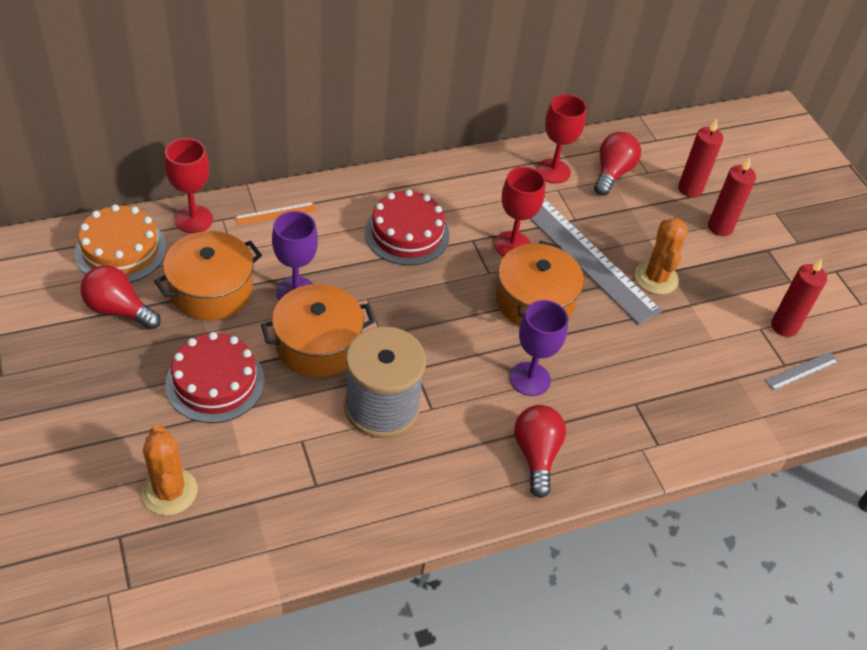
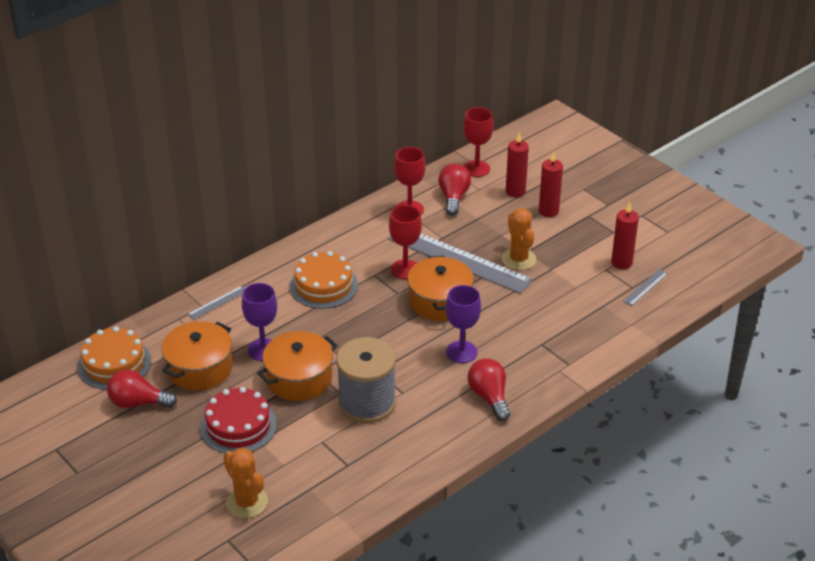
camera: 15 degrees left, 10 degrees down
(193, 219) = (157, 325): red goblet -> red goblet (476, 168)
(276, 214) = (217, 302): orange ruler -> grey ruler
(407, 233) = (323, 285): red cake -> orange cake

